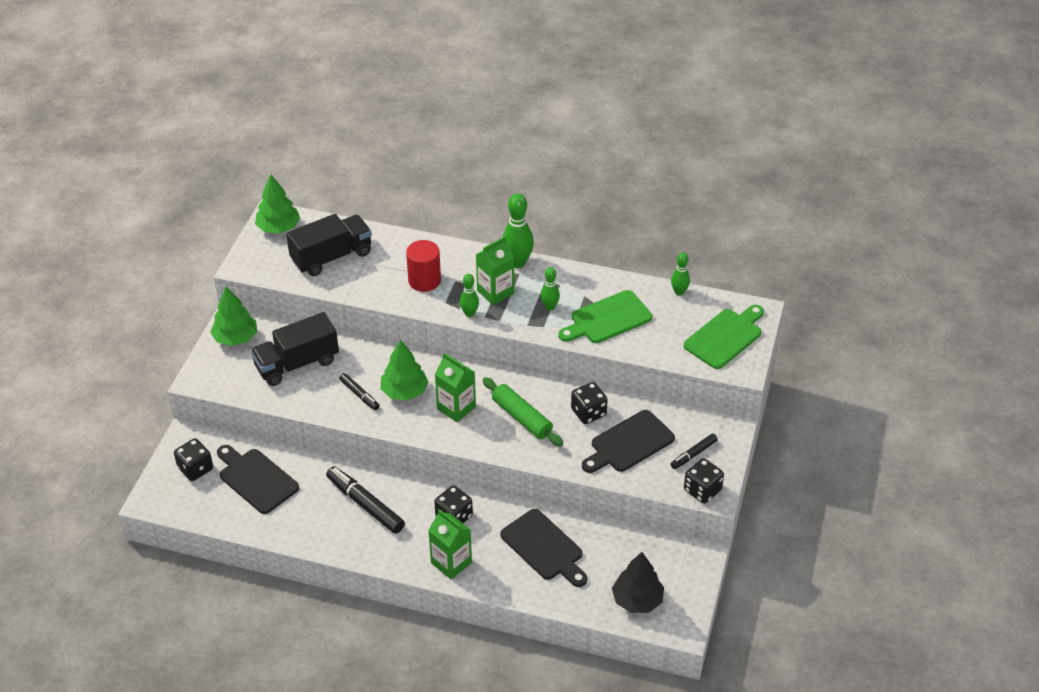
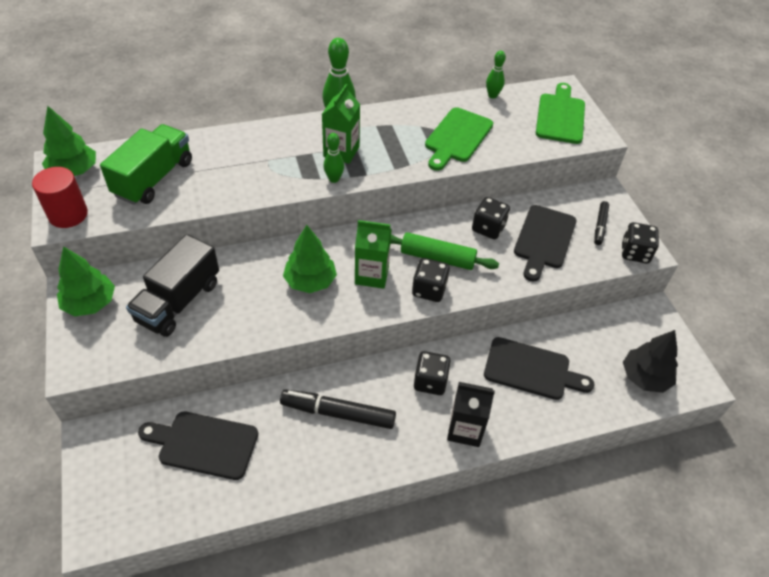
camera: 35 degrees left, 5 degrees up
(195, 469) = (126, 467): black dice -> black dice (429, 290)
(332, 257) = (154, 178): black truck -> green truck
(359, 394) = (268, 304): black marker -> none
(424, 280) = (266, 166): red cylinder -> red cylinder (68, 214)
(451, 563) = (465, 429): green carton -> black carton
(549, 307) = (400, 146): green bowling pin -> none

